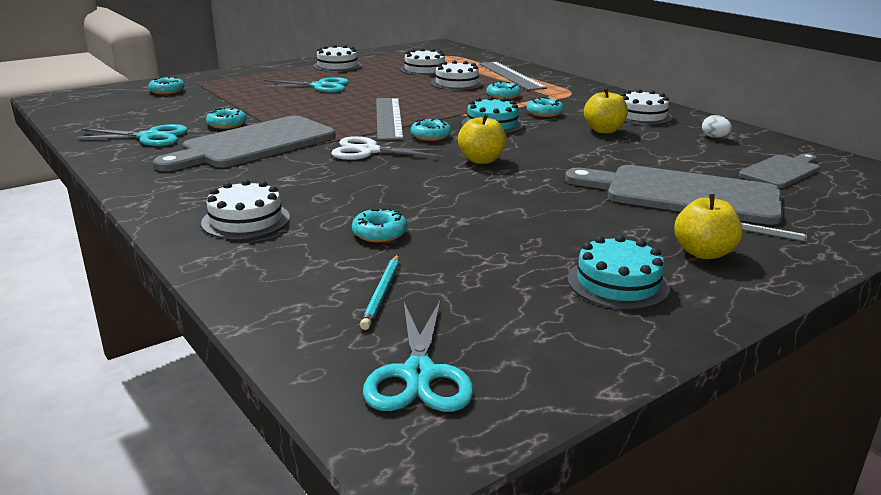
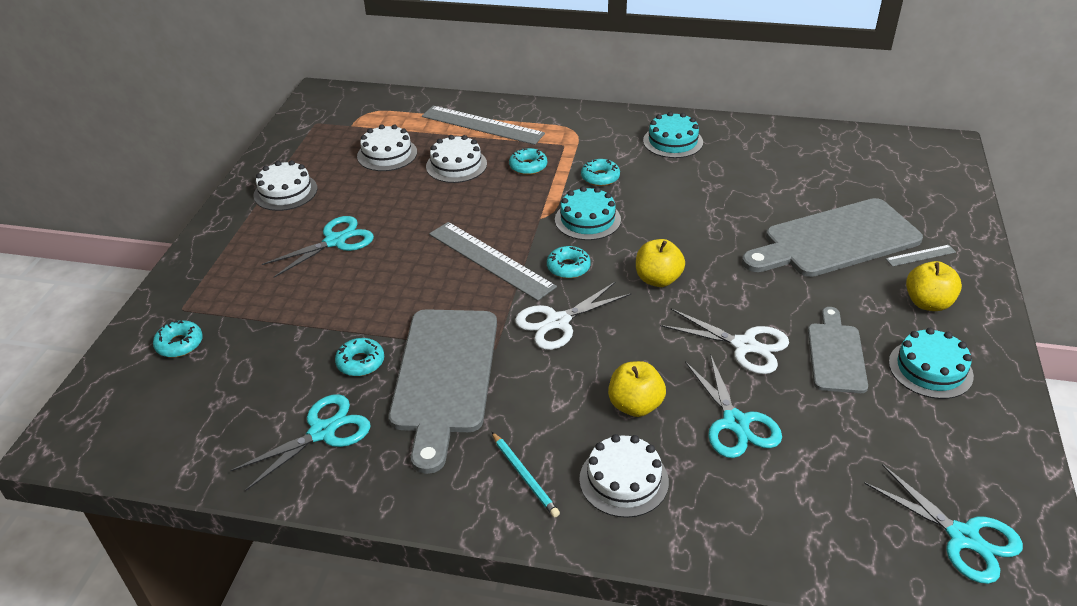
camera: 40 degrees left, 15 degrees up
(379, 233) = (735, 423): turquoise donut -> turquoise scissors
(382, 293) = (837, 484): turquoise pencil -> turquoise pencil (524, 476)
(475, 207) = (744, 345): none -> white scissors
(604, 130) = (678, 180): yellow apple -> yellow apple (635, 405)
(641, 116) = (673, 141): white cake -> turquoise cake
(714, 137) = (758, 147): white egg -> none
(782, 171) = (849, 172): grey cutting board -> grey cutting board (836, 354)

